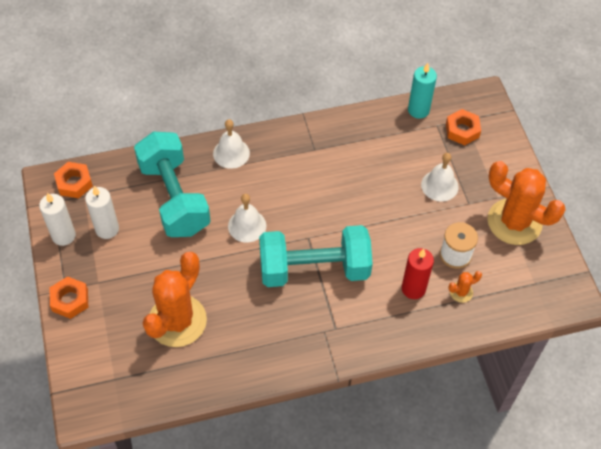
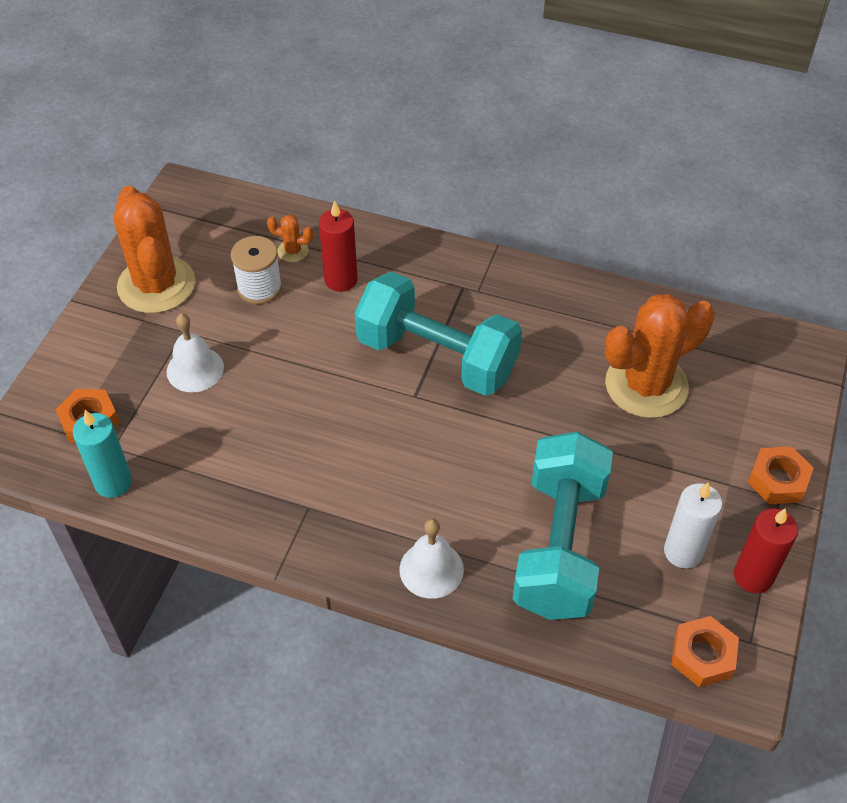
camera: 145 degrees left, 5 degrees down
(63, 235) = (753, 576): white candle -> red candle
(247, 225) = (482, 452): white bell -> none

